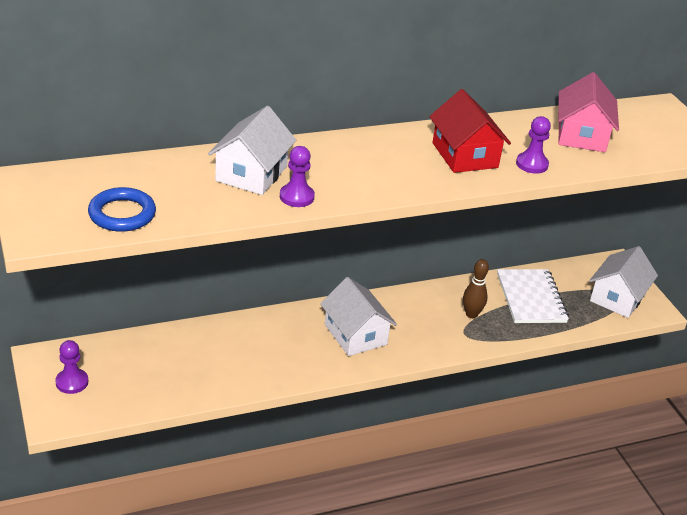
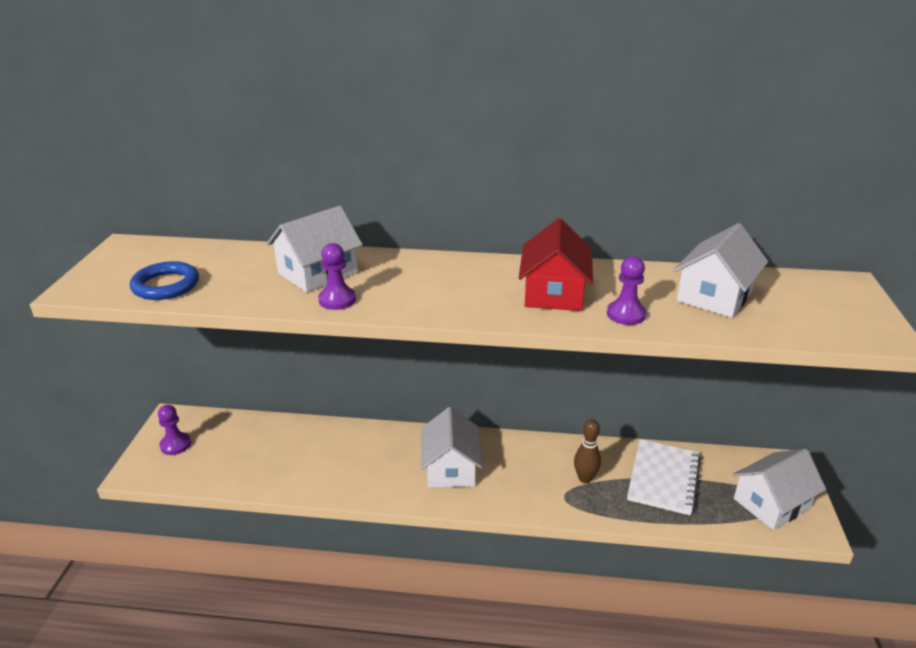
camera: 30 degrees right, 5 degrees down
(581, 135) = (714, 296): pink house -> white house

